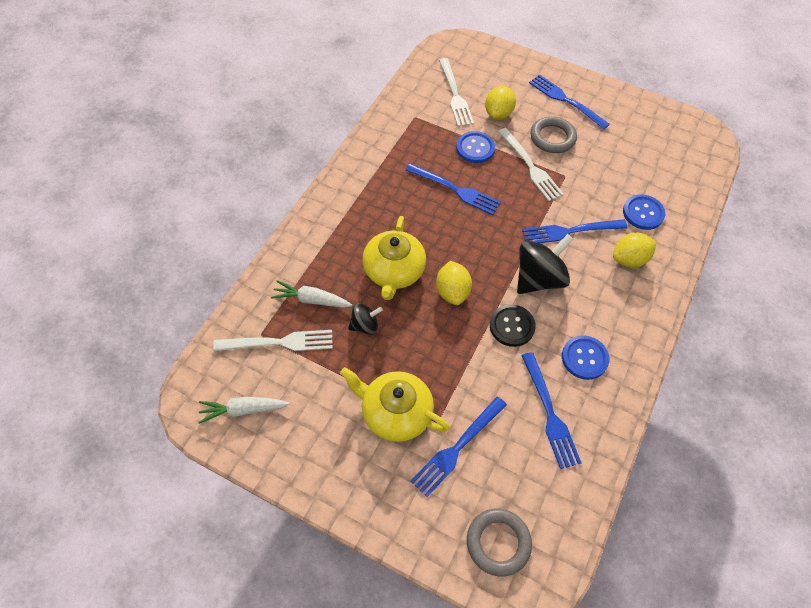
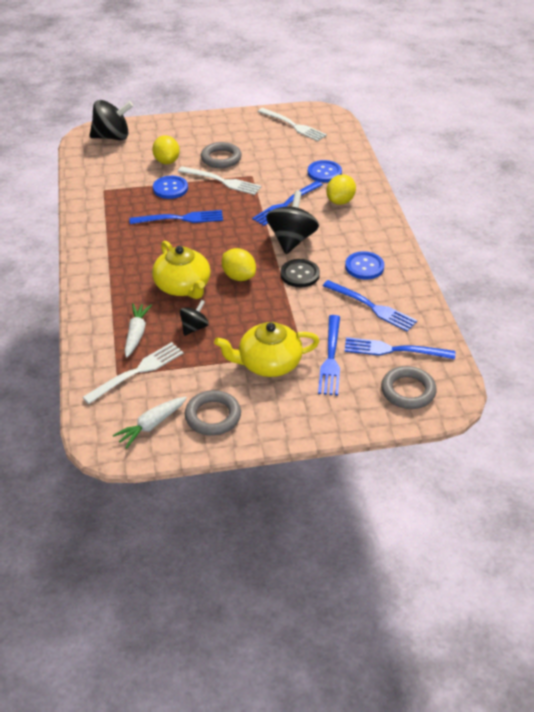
camera: 35 degrees left, 15 degrees down
(299, 438) = (213, 416): none -> grey ring
(311, 300) = (136, 334): white carrot -> white carrot turned 120 degrees clockwise
(455, 95) = (122, 164): white fork -> white fork (294, 126)
(472, 58) = (112, 137): none -> black spinning top
(565, 100) = (208, 133): blue fork -> blue fork (393, 350)

